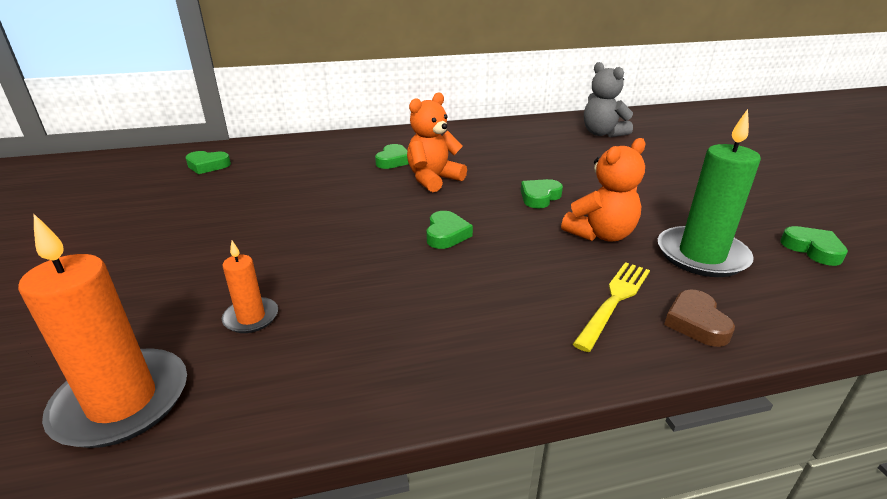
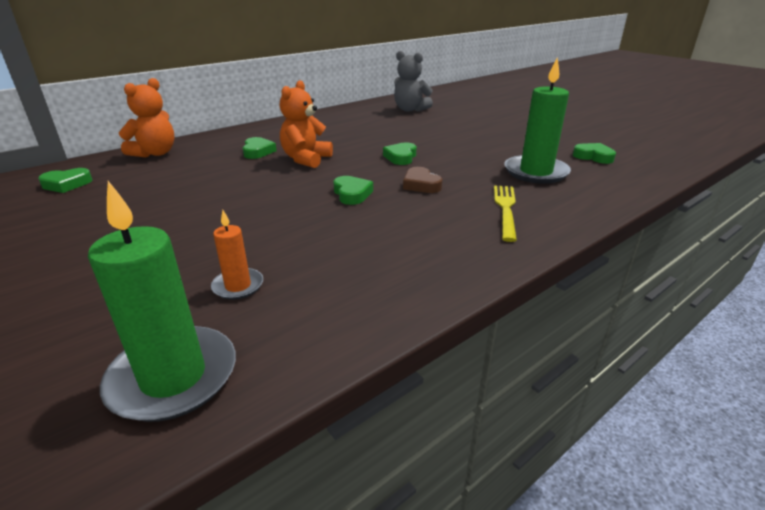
camera: 25 degrees left, 0 degrees up
(122, 401) = (173, 377): orange candle -> green candle
(601, 234) = (463, 172): orange teddy bear -> orange teddy bear (155, 153)
(696, 323) = (563, 210): brown heart -> brown heart (421, 185)

